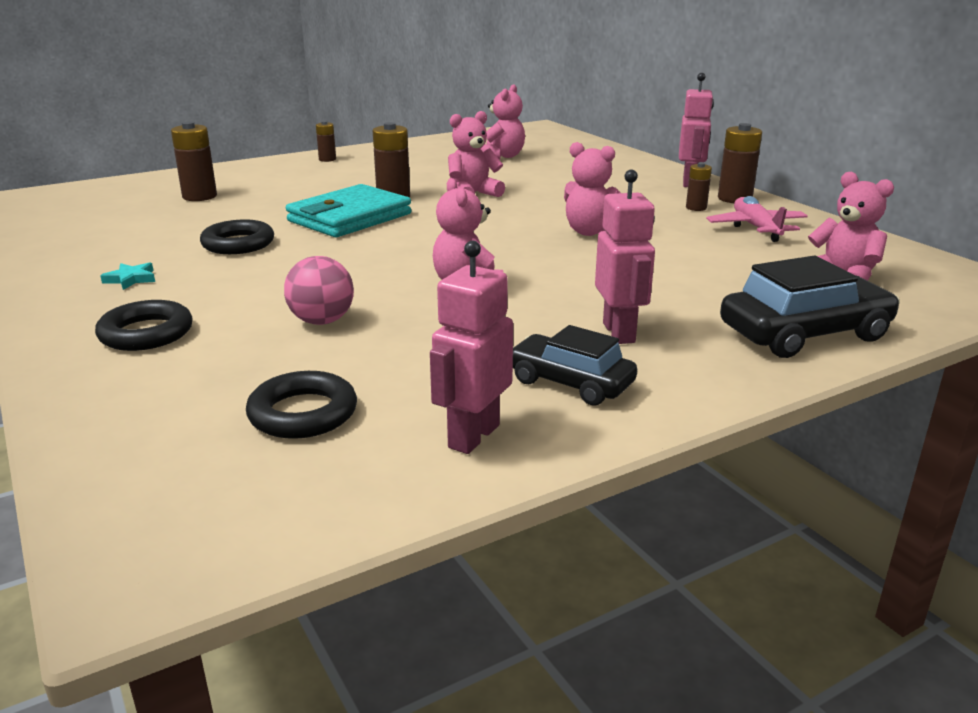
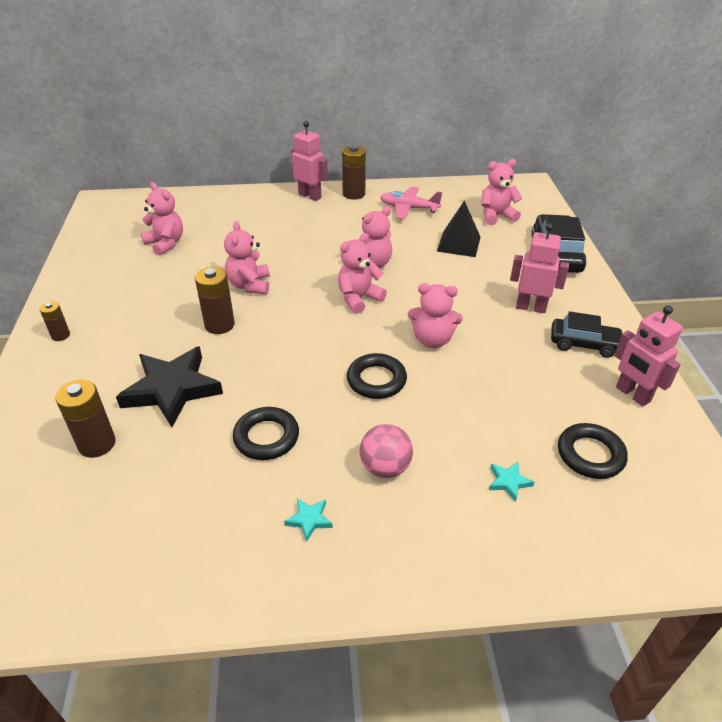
camera: 65 degrees left, 15 degrees up
(146, 333) = (436, 519): black ring -> black ring (376, 380)
(222, 364) = (508, 482): none -> turquoise star
(283, 202) = (172, 389): none -> black star
(322, 321) = (459, 419): pink ball -> pink ball (385, 467)
(350, 218) = (251, 360): turquoise wallet -> none
(508, 238) = (358, 298): none -> pink teddy bear
(570, 382) = (584, 344): black car -> black car turned 135 degrees counterclockwise
(696, 208) = (359, 212): brown battery -> none
(716, 267) = (458, 244): none -> black pyramid

